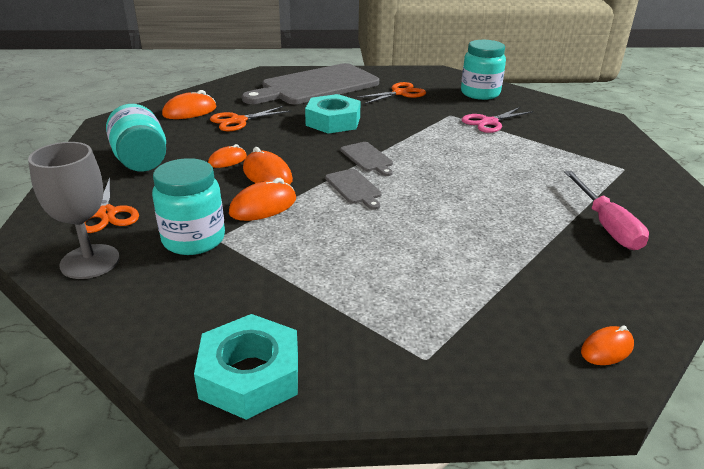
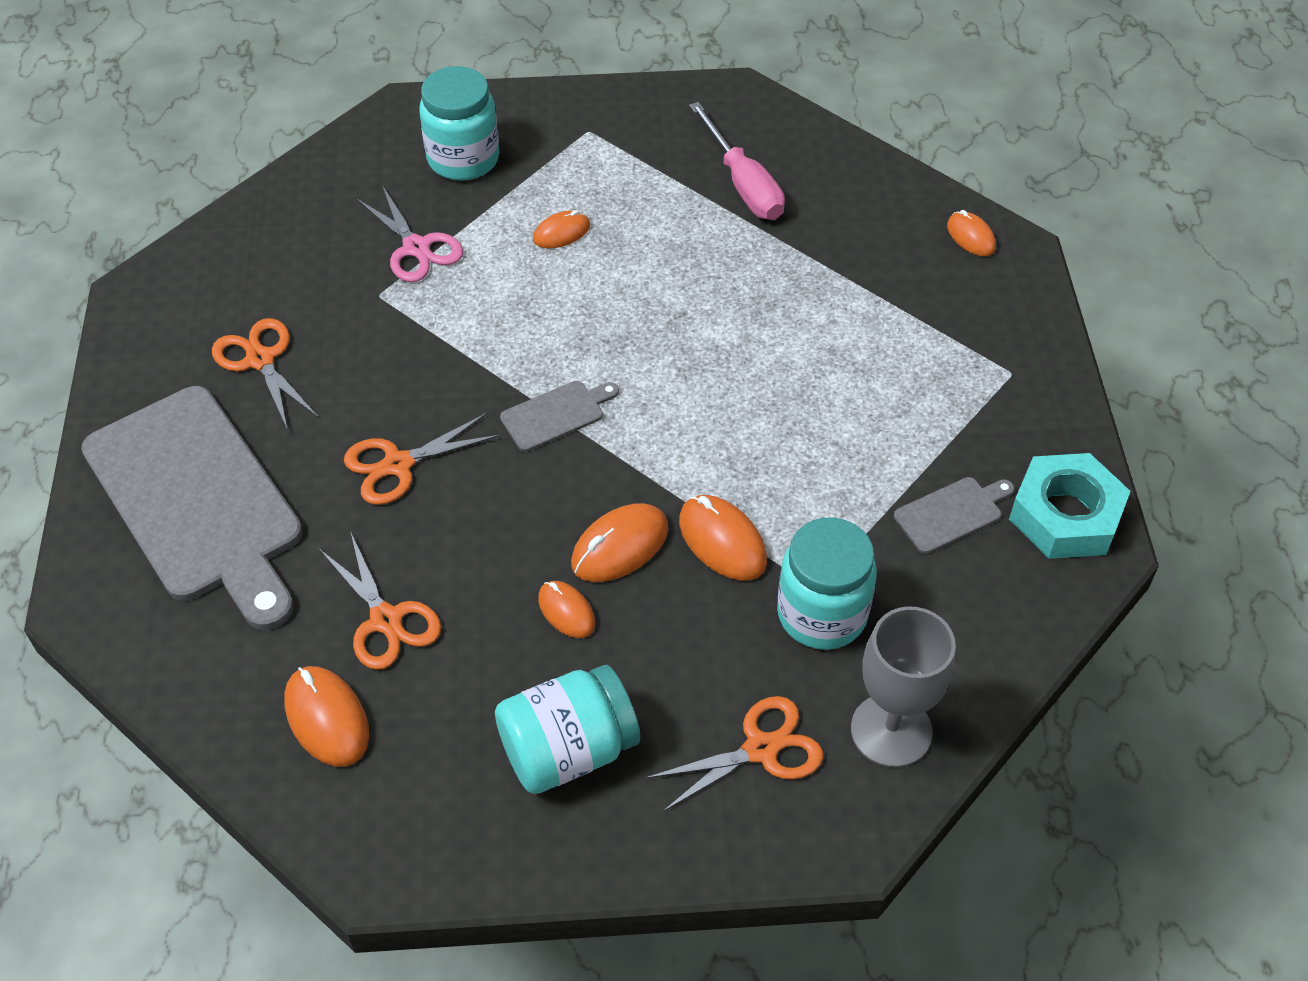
camera: 90 degrees left, 20 degrees up
(333, 121) = (398, 465): turquoise nut -> orange scissors
(354, 188) = (659, 431): grey cutting board -> grey cutting board (952, 513)
(480, 93) = (278, 243): turquoise jar -> turquoise jar (463, 159)
(520, 160) = (561, 233): none -> orange mouse
(606, 225) = (743, 184): pink screwdriver -> pink screwdriver turned 75 degrees clockwise

